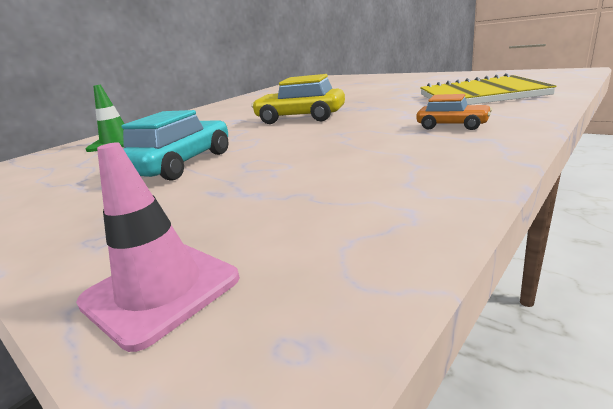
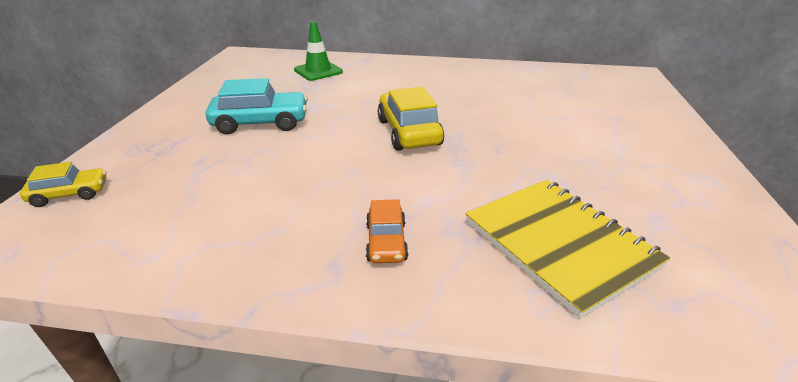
camera: 55 degrees right, 10 degrees up
(160, 290) = (70, 194): pink traffic cone -> yellow car

